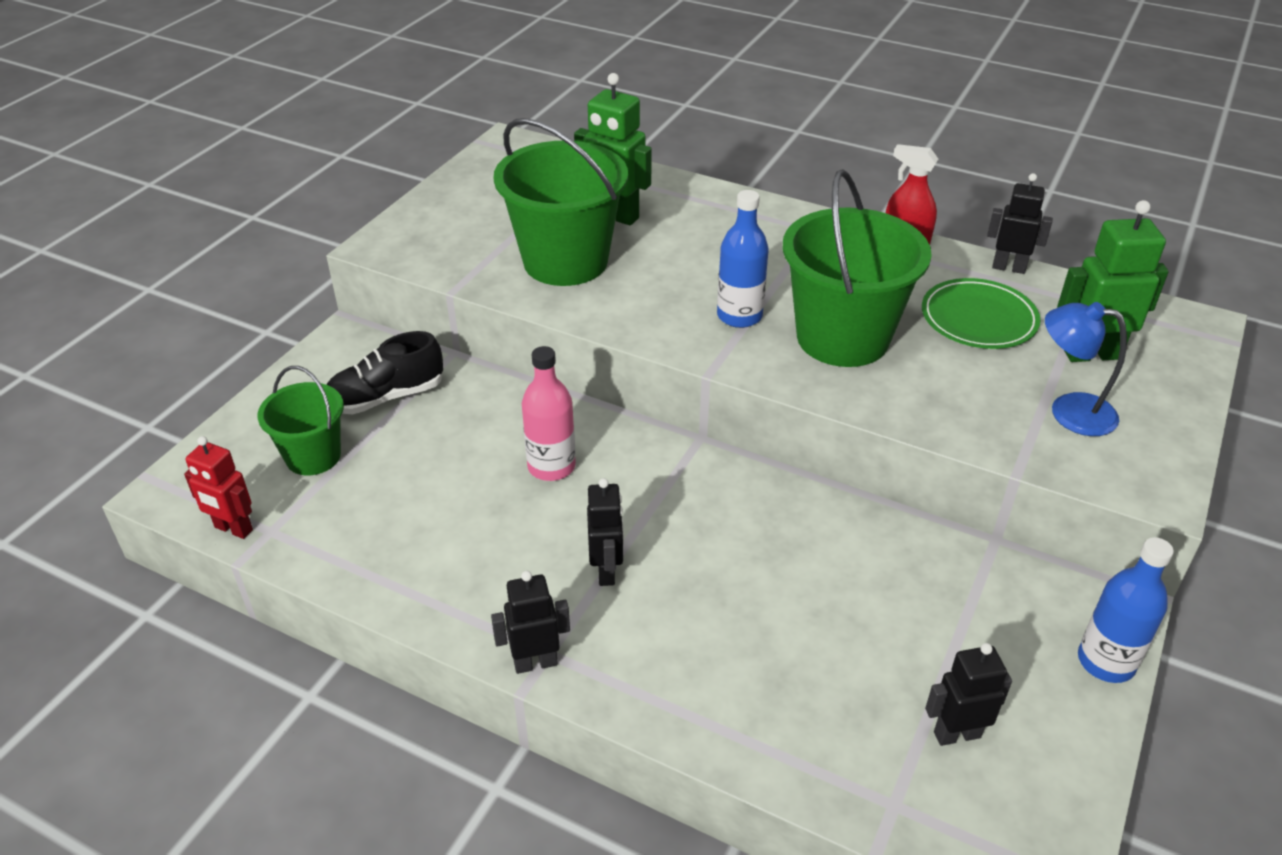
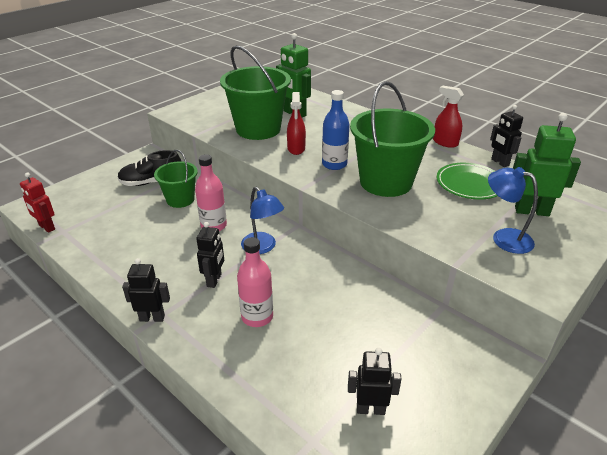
camera: 15 degrees right, 5 degrees down
(313, 456) = (102, 202): green bucket -> green bucket (180, 199)
(656, 293) = (296, 149): none -> red spray bottle
(659, 492) = (262, 247): none -> blue lamp
(712, 622) = (257, 317): none -> pink bottle
(1008, 268) = (499, 162): black robot -> black robot turned 150 degrees counterclockwise
(1106, 662) = (485, 388): blue bottle -> none

